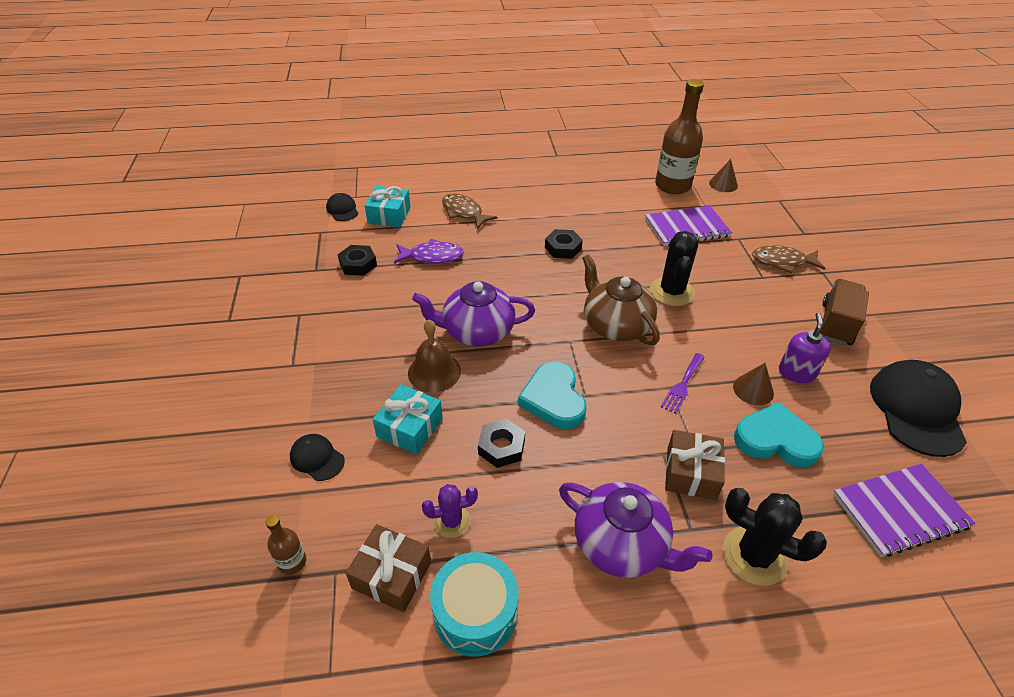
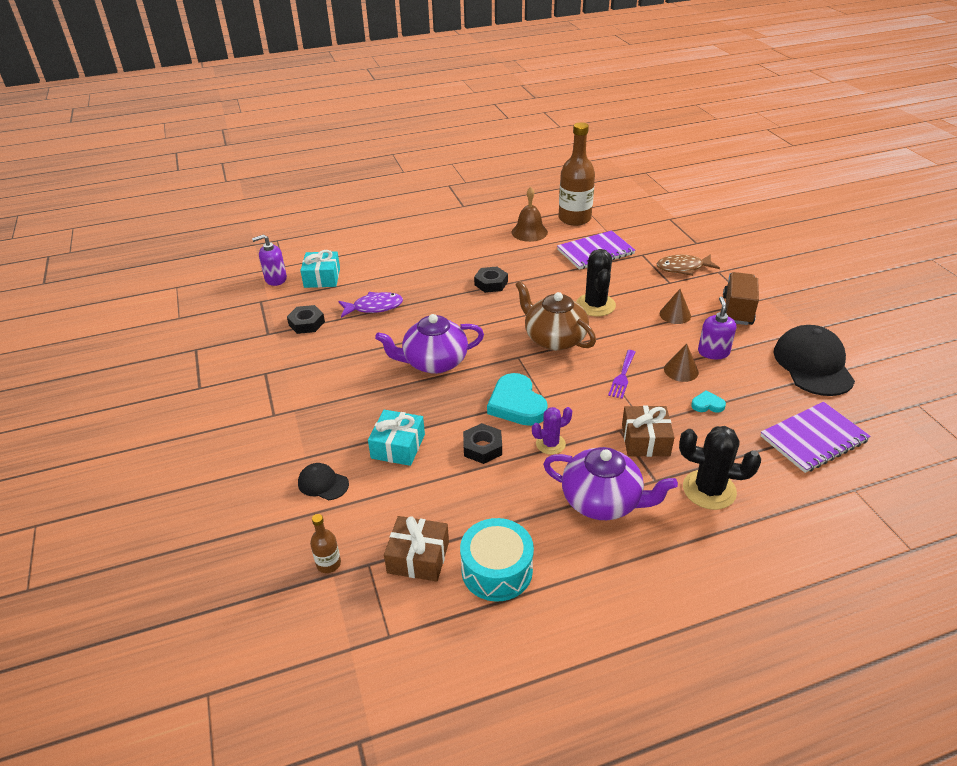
camera: 10 degrees left, 5 degrees down
(342, 210) = (275, 279): black cap -> purple soap dispenser
(434, 372) = (406, 400): brown bell -> brown bell (529, 232)
(452, 521) = (457, 509): purple cactus -> purple cactus (550, 444)
(464, 212) = (392, 266): brown fish -> none
(723, 184) = (618, 211): brown cone -> brown cone (675, 314)
(775, 440) = (707, 404): turquoise heart -> turquoise heart, size x0.48

